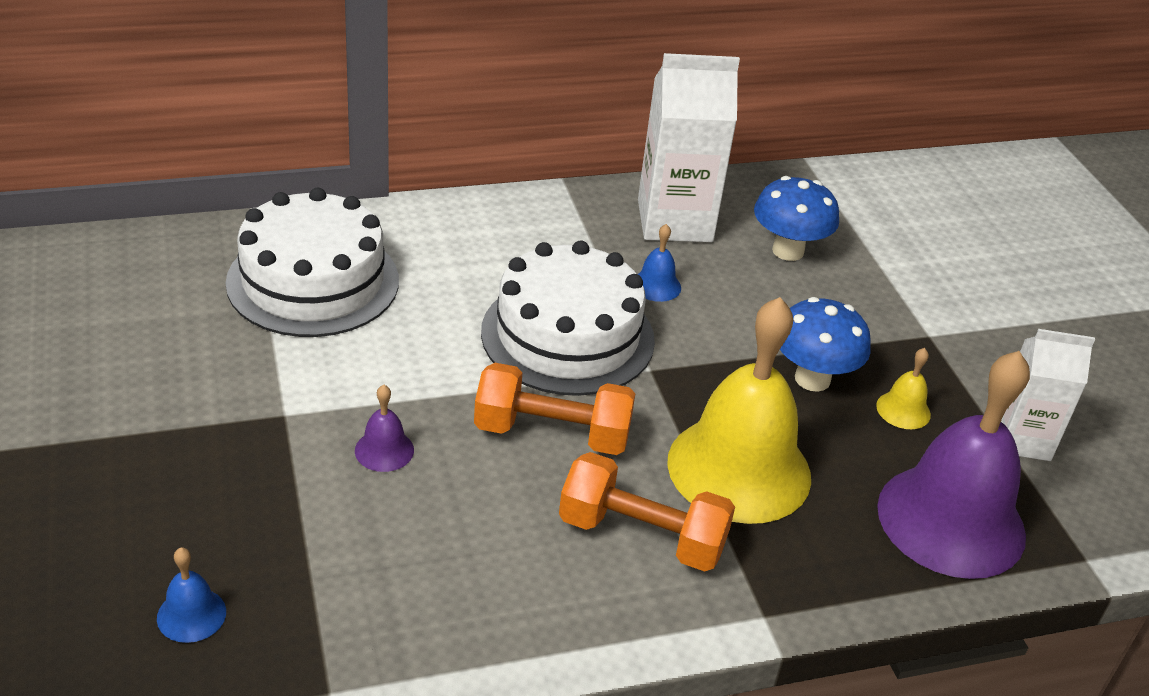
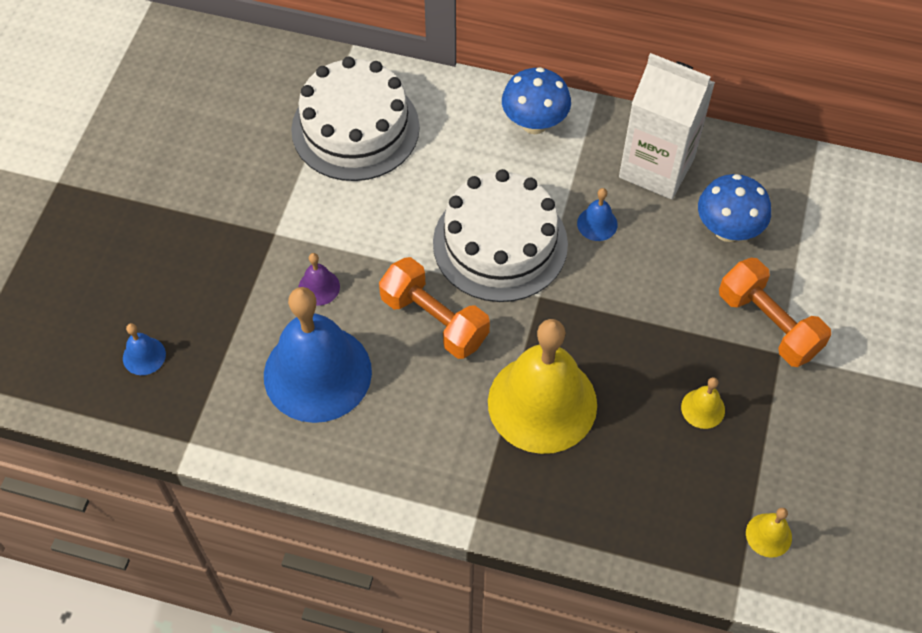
camera: 35 degrees right, 20 degrees up
(450, 541) = (317, 373): none -> blue bell
(642, 535) = (439, 423): orange dumbbell -> orange dumbbell (768, 324)
(812, 379) = (653, 353): blue mushroom -> blue mushroom (534, 123)
(951, 520) = (663, 510): purple bell -> none
(1021, 439) = (776, 472): white carton -> none
(1068, 499) = (768, 535): none -> yellow bell

